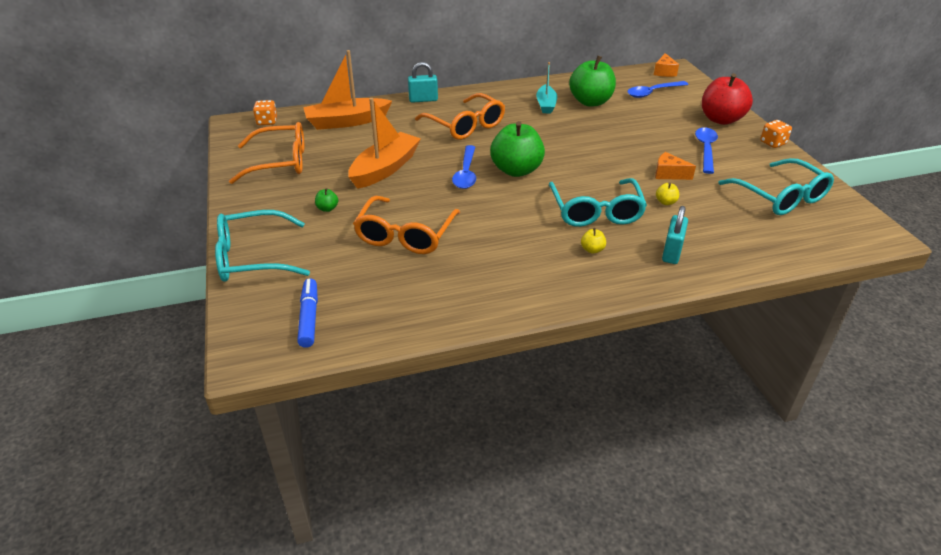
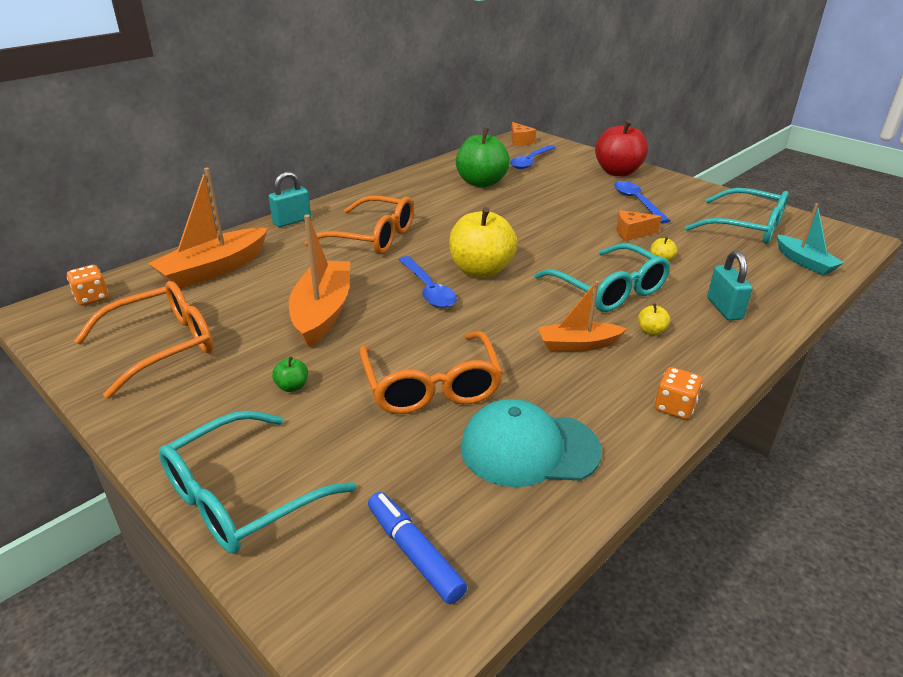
camera: 30 degrees left, 5 degrees down
(425, 291) = (529, 449): none -> turquoise cap
(516, 170) = (481, 270): green apple -> yellow apple
(528, 241) = (578, 345): none -> orange boat
(546, 105) = (439, 195): turquoise boat -> turquoise boat (804, 262)
(773, 143) = (683, 182): orange dice -> orange dice (674, 407)

